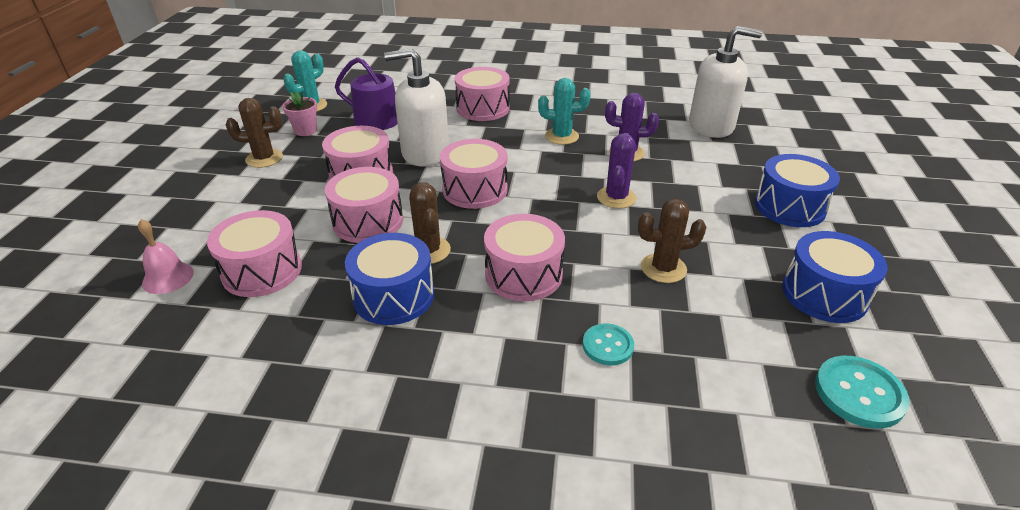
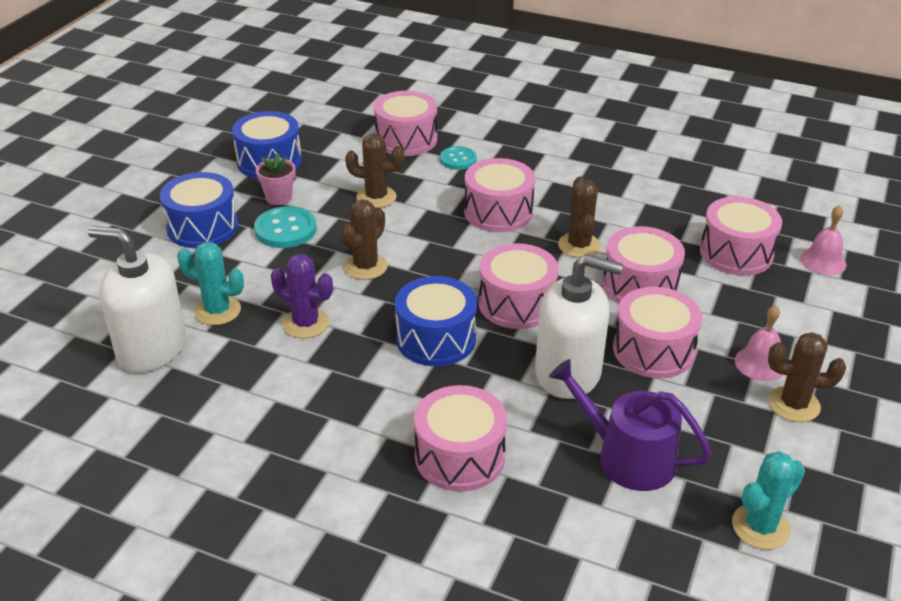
camera: 165 degrees left, 0 degrees up
(278, 178) = (760, 363): none -> pink bell
(305, 130) = (751, 456): pink flower pot -> pink flower pot (279, 198)
(393, 296) = (613, 214): blue drum -> blue drum (436, 339)
(561, 136) = (370, 368): turquoise cactus -> turquoise cactus (217, 311)
(616, 197) = (365, 266): purple cactus -> brown cactus
(699, 370) = (406, 139): none -> pink drum
(859, 393) = (319, 116): turquoise button -> turquoise button (285, 229)

